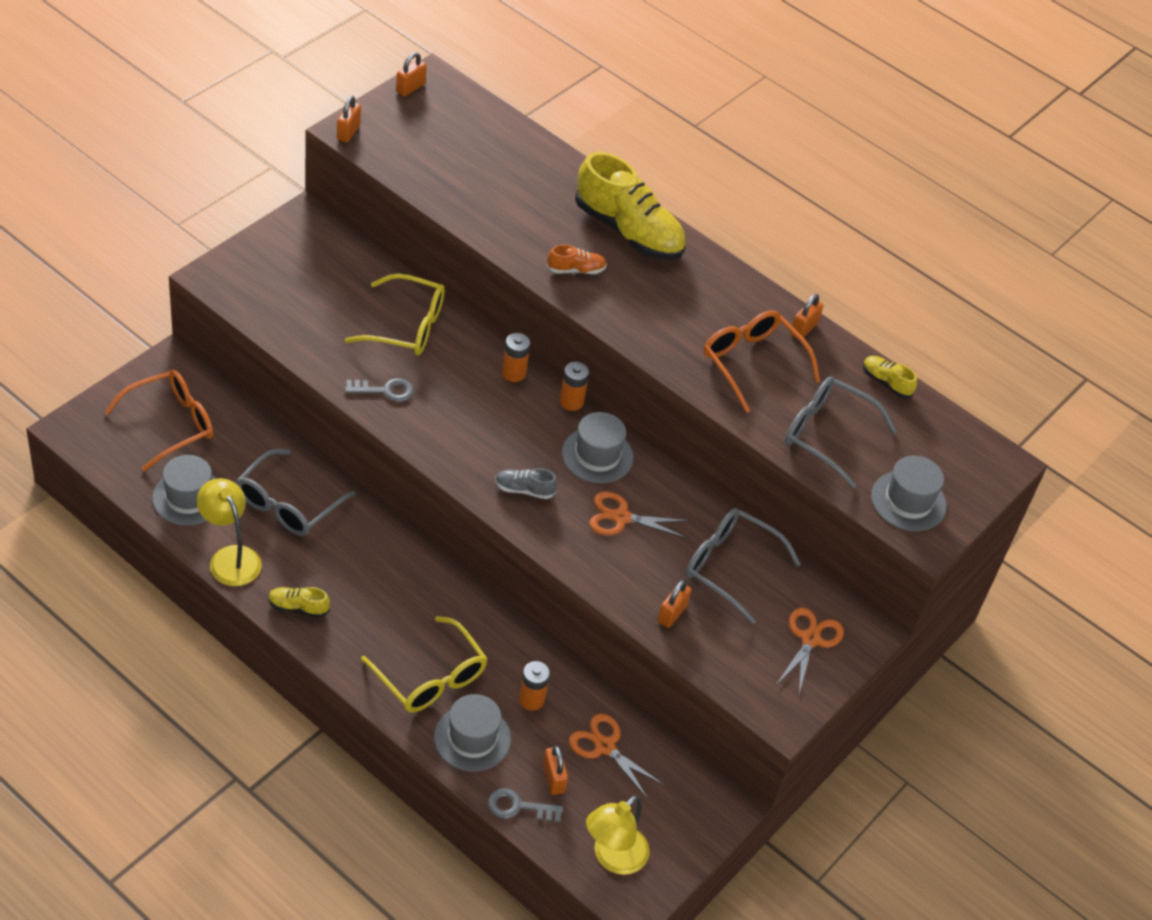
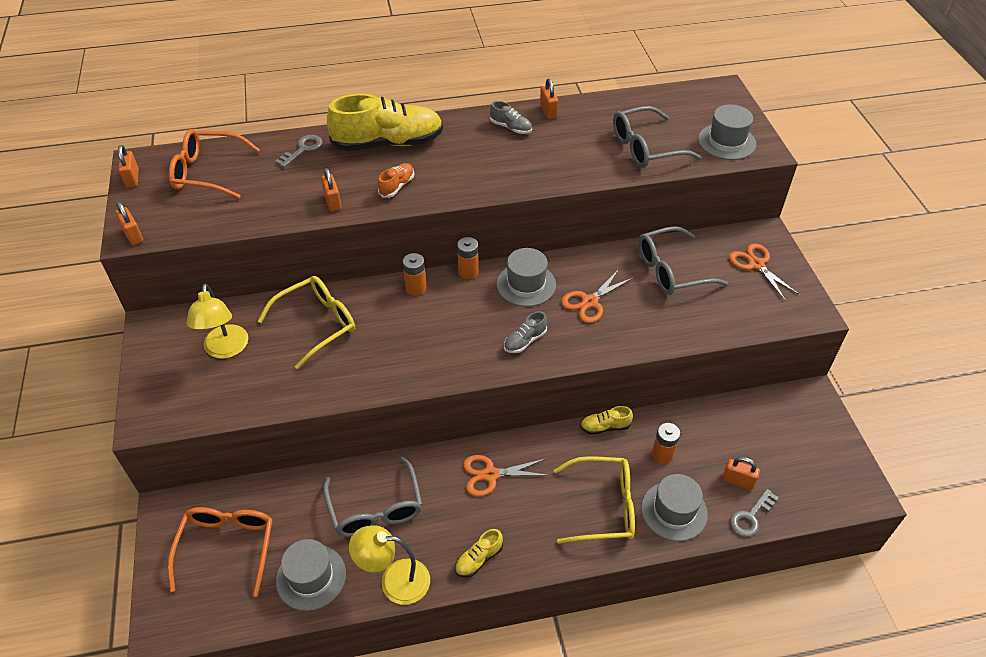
camera: 45 degrees left, 0 degrees up
(385, 390) = (365, 371): grey key -> grey key (303, 149)
(605, 746) = (727, 435): orange scissors -> orange scissors (490, 474)
(613, 858) = (823, 484): yellow lamp -> yellow lamp (225, 349)
(672, 614) = (691, 321): orange padlock -> orange padlock (332, 202)
(746, 311) = (511, 127): none -> grey shoe
(752, 363) = (557, 148): orange glasses -> orange glasses (207, 172)
(886, 382) = (622, 101): yellow shoe -> yellow shoe (605, 427)

